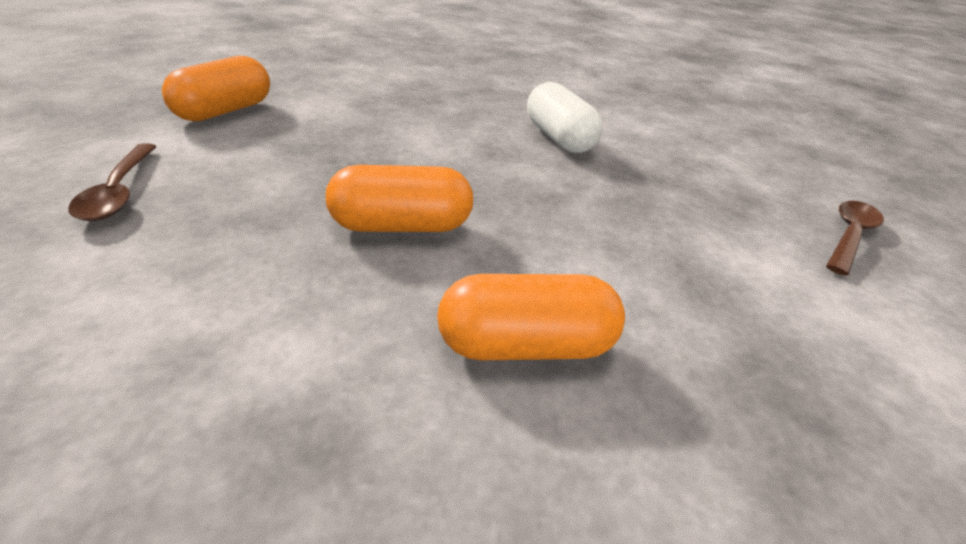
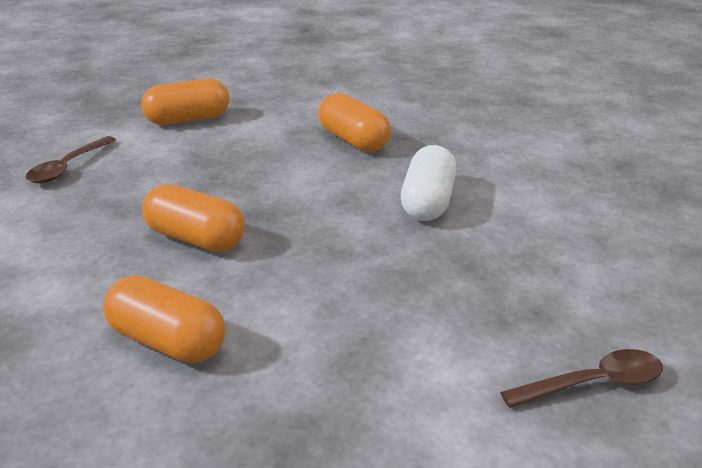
camera: 40 degrees right, 5 degrees down
(428, 102) = (353, 140): none -> orange capsule

